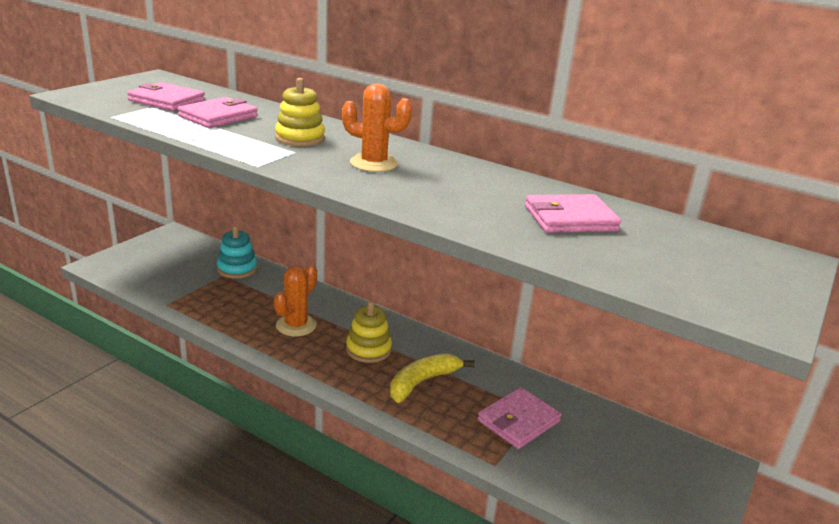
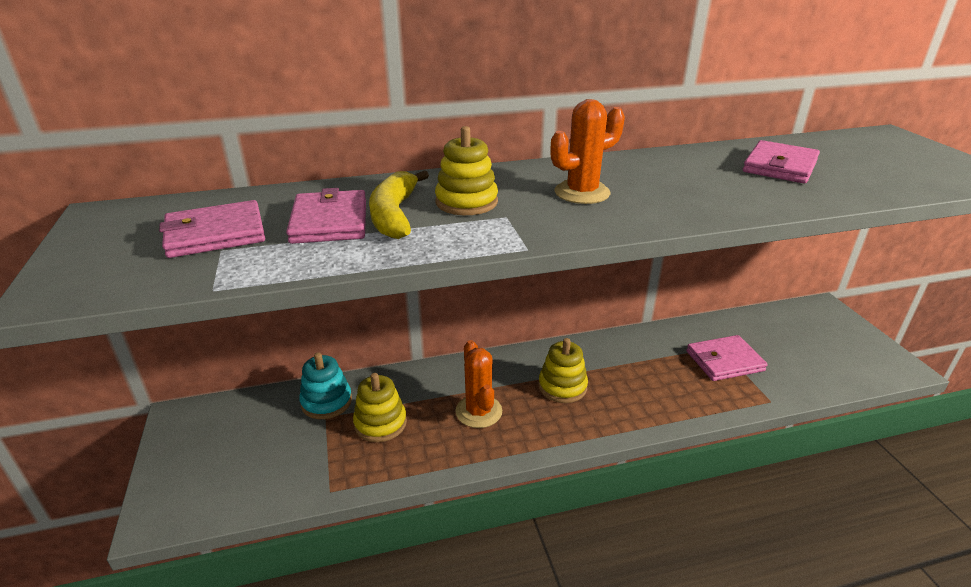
camera: 45 degrees left, 5 degrees up
(240, 295) = (380, 423): none -> yellow stacking toy
(422, 382) = (637, 381): yellow banana -> yellow banana (394, 215)
(518, 421) = (724, 361): pink wallet -> pink wallet turned 75 degrees clockwise

